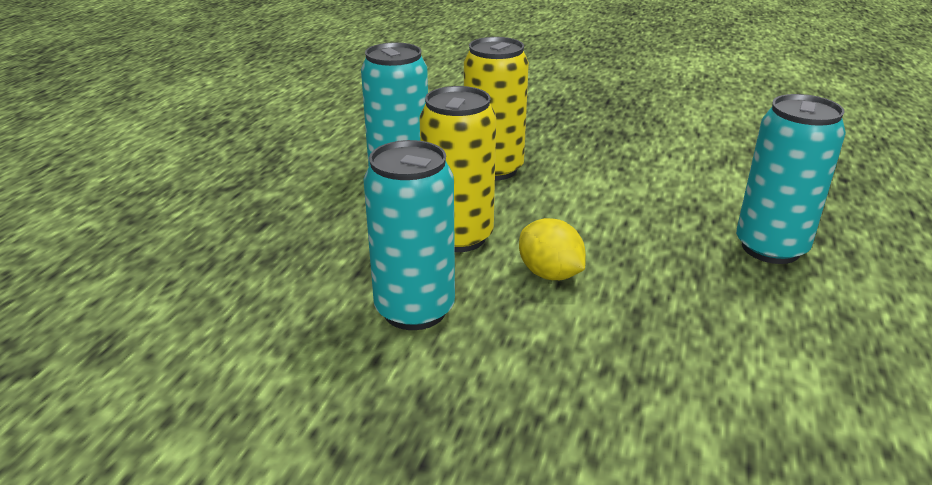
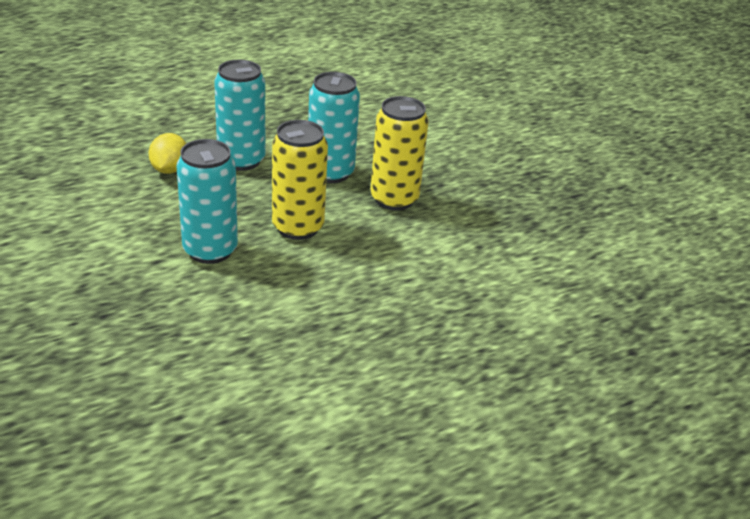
camera: 40 degrees right, 5 degrees up
(550, 274) = (307, 277): yellow lemon -> yellow lemon (169, 169)
(770, 248) = (466, 351): turquoise can -> turquoise can (241, 160)

